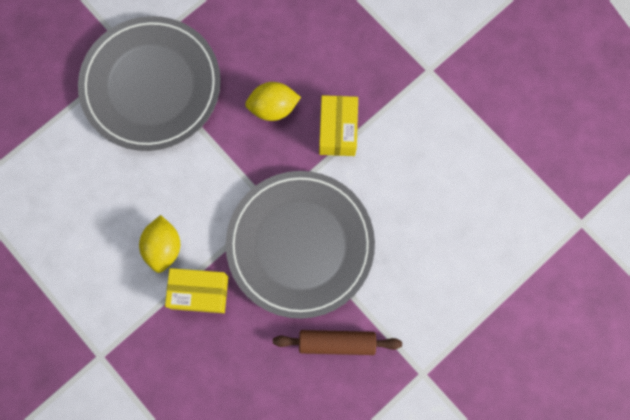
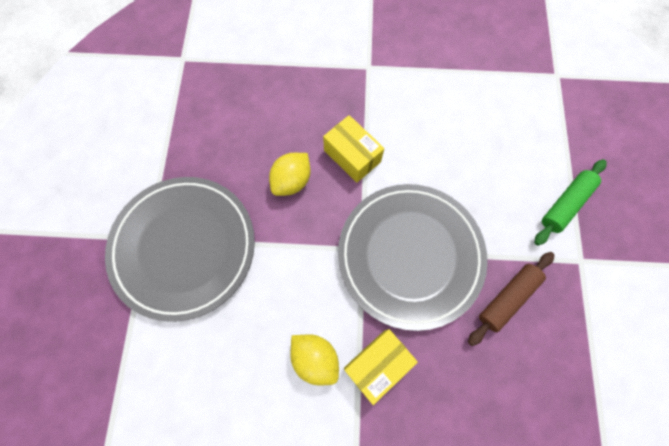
camera: 45 degrees left, 5 degrees down
(460, 324) = (565, 204): none -> green rolling pin

